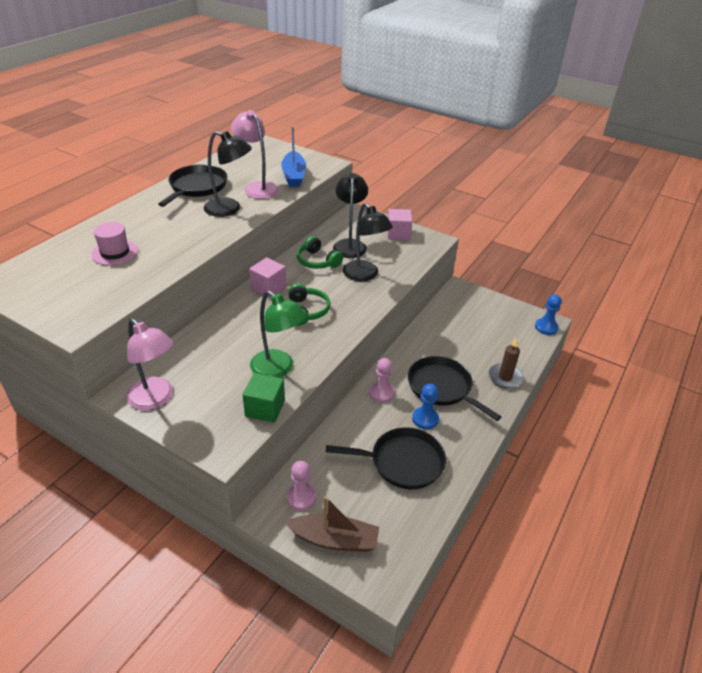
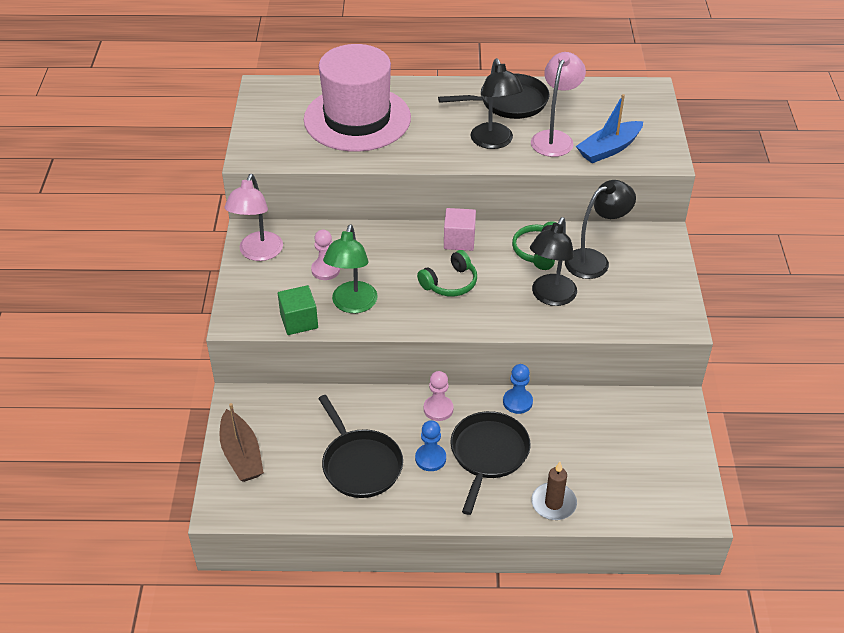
camera: 60 degrees right, 5 degrees up
(115, 253) = (357, 119): pink hat -> pink hat, size x2.34
(301, 497) = (268, 412): pink pawn -> pink pawn (325, 270)
(398, 234) = (659, 288): pink cube -> none
(546, 327) = (686, 514): blue pawn -> blue pawn (517, 402)

